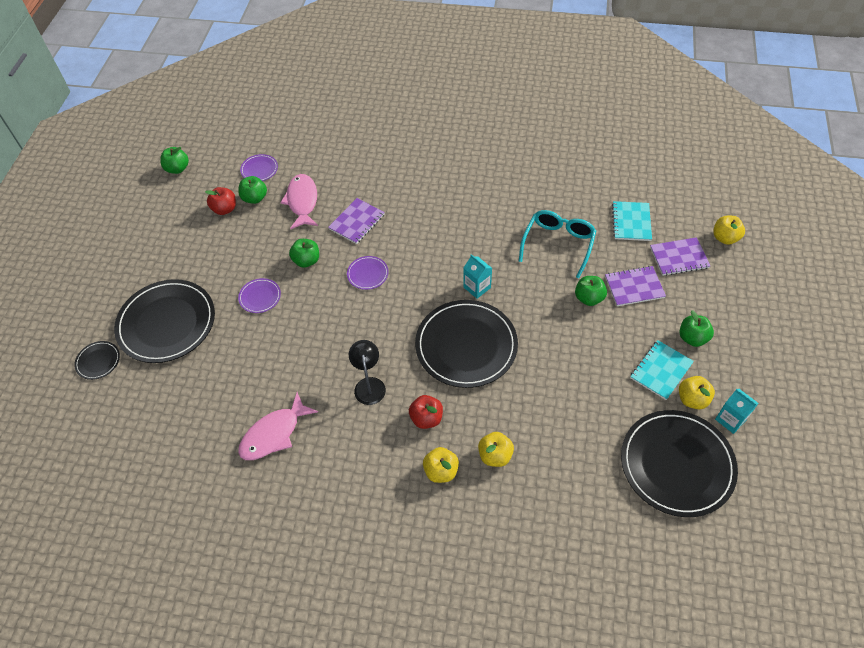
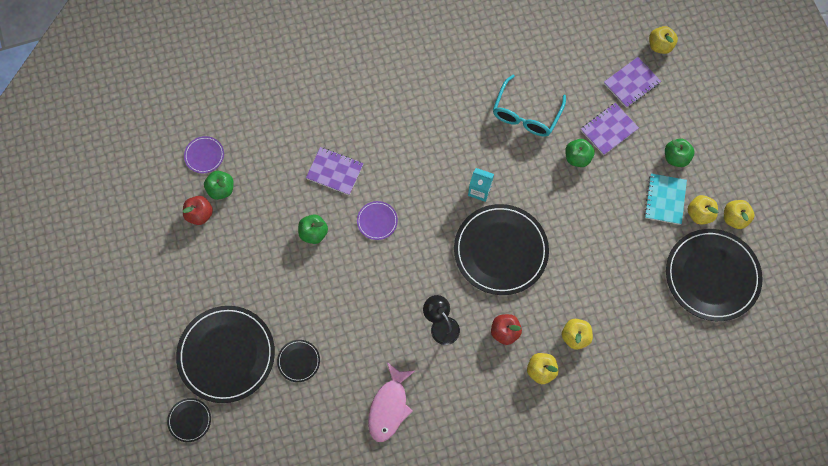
camera: 30 degrees left, 15 degrees up
(177, 169) = (120, 191): green apple -> none
(222, 356) = (298, 361): none -> black plate
(260, 297) = (294, 289): purple plate -> none
(302, 201) = (269, 172): pink fish -> none
(357, 222) = (334, 171): purple notebook -> purple notebook turned 75 degrees counterclockwise
(558, 244) = (526, 114): turquoise glasses -> turquoise glasses turned 150 degrees counterclockwise
(631, 222) = (576, 63): turquoise notebook -> none
(730, 419) = (734, 218): turquoise carton -> yellow apple

